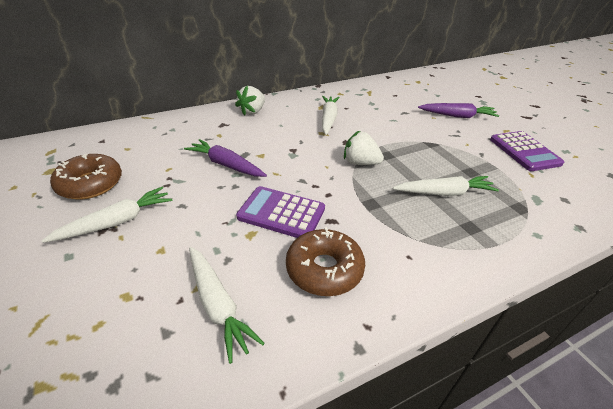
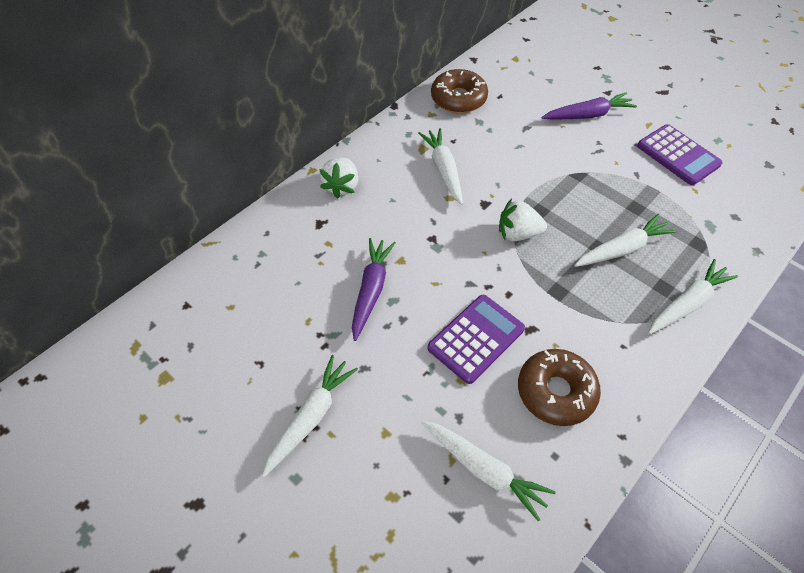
camera: 20 degrees left, 15 degrees up
(90, 184) = (234, 378): brown donut -> brown donut (458, 99)
(226, 165) = (371, 290): purple carrot -> purple carrot turned 90 degrees clockwise
(281, 213) = (476, 338): purple calculator -> purple calculator turned 135 degrees clockwise
(489, 244) = (687, 303): none -> white carrot

